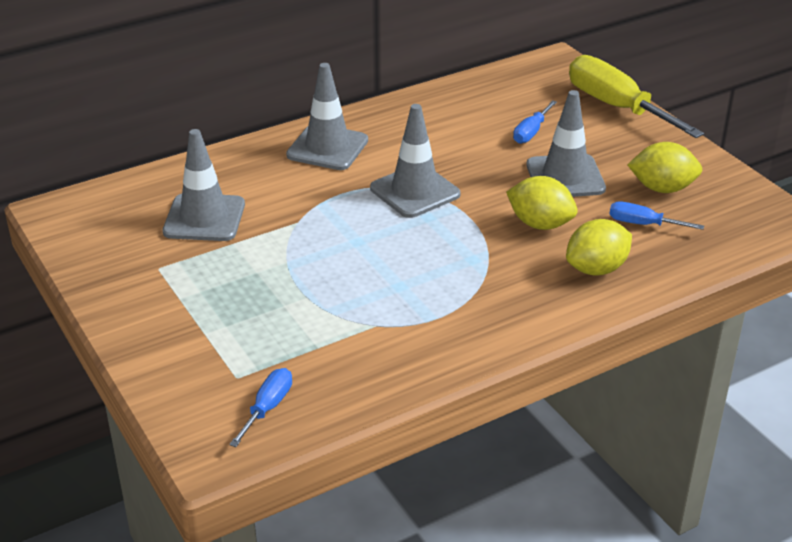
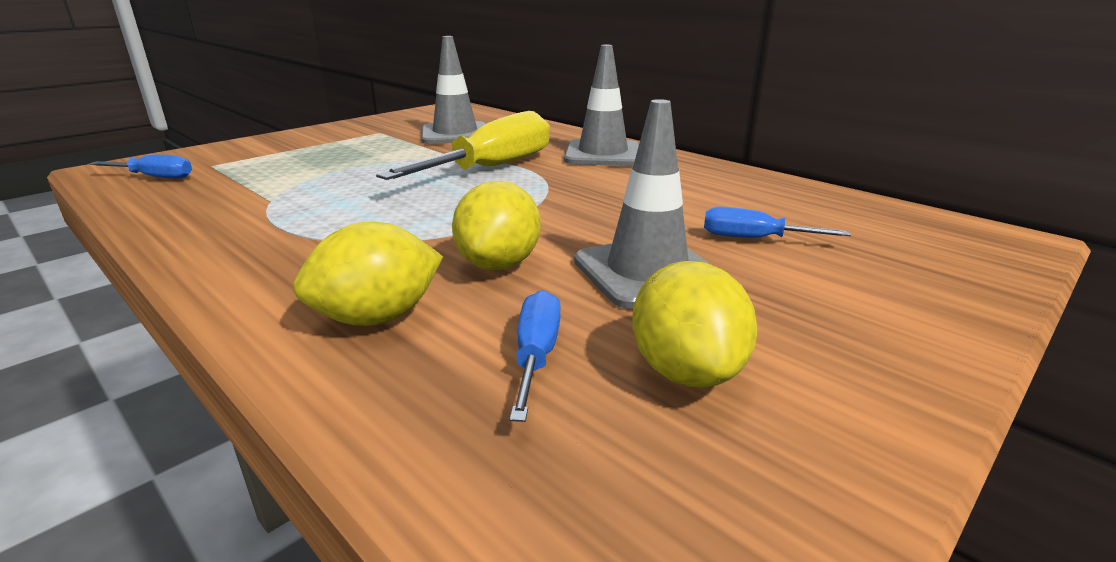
camera: 75 degrees right, 10 degrees down
(415, 191) = (542, 192): grey traffic cone -> none
(596, 269) = (377, 317): yellow lemon -> yellow lemon turned 75 degrees counterclockwise
(617, 107) = (941, 300): yellow screwdriver -> yellow screwdriver (492, 168)

